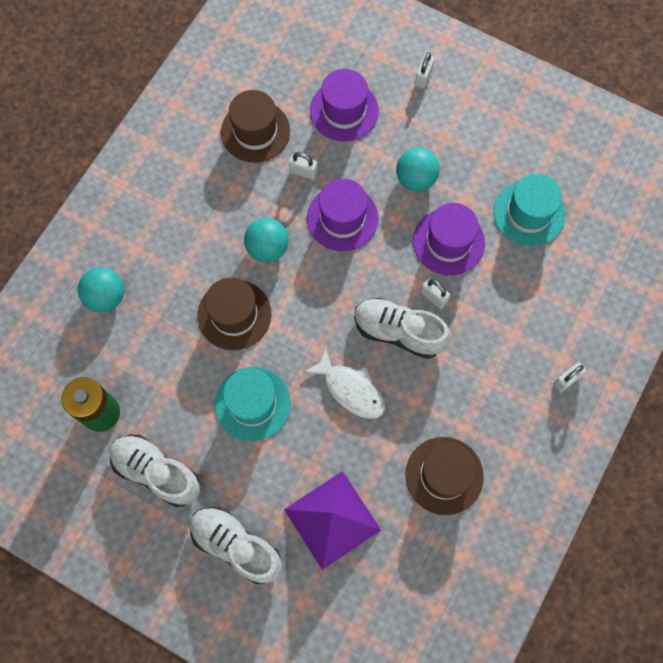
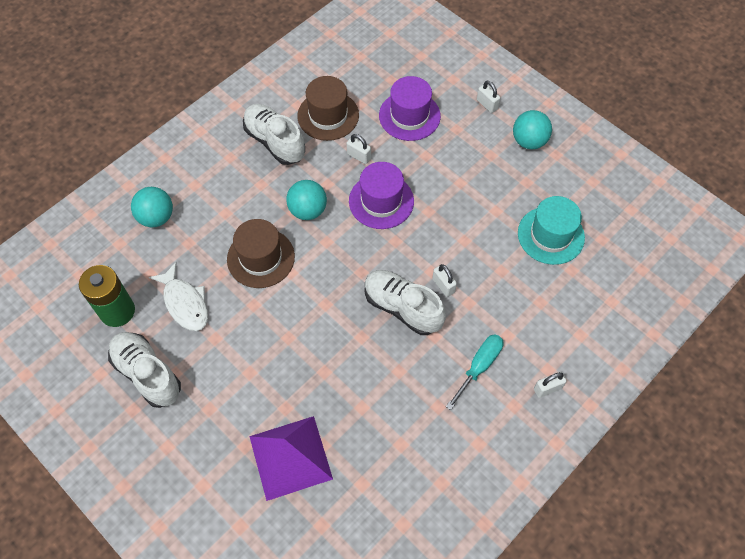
camera: 15 degrees right, 10 degrees down
(236, 545) = (195, 457): white shoe -> white shoe (275, 142)
(252, 403) = (252, 336): turquoise hat -> none
(351, 389) = (343, 346): white fish -> white fish (185, 303)
(415, 179) = (456, 184): turquoise ball -> turquoise ball (529, 141)
(423, 77) = (487, 104): white padlock -> white padlock turned 75 degrees counterclockwise
(444, 475) = (407, 445): brown hat -> none
(448, 242) = (470, 242): purple hat -> none
(493, 375) = (479, 366): none -> turquoise screwdriver

